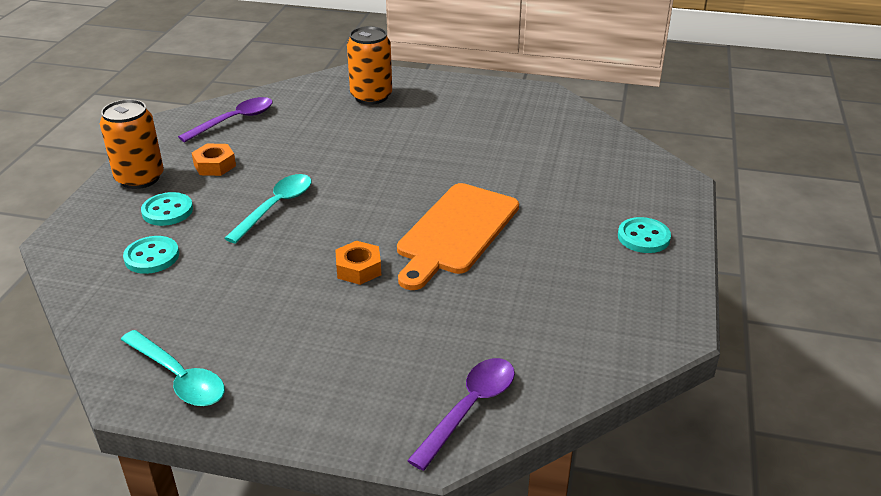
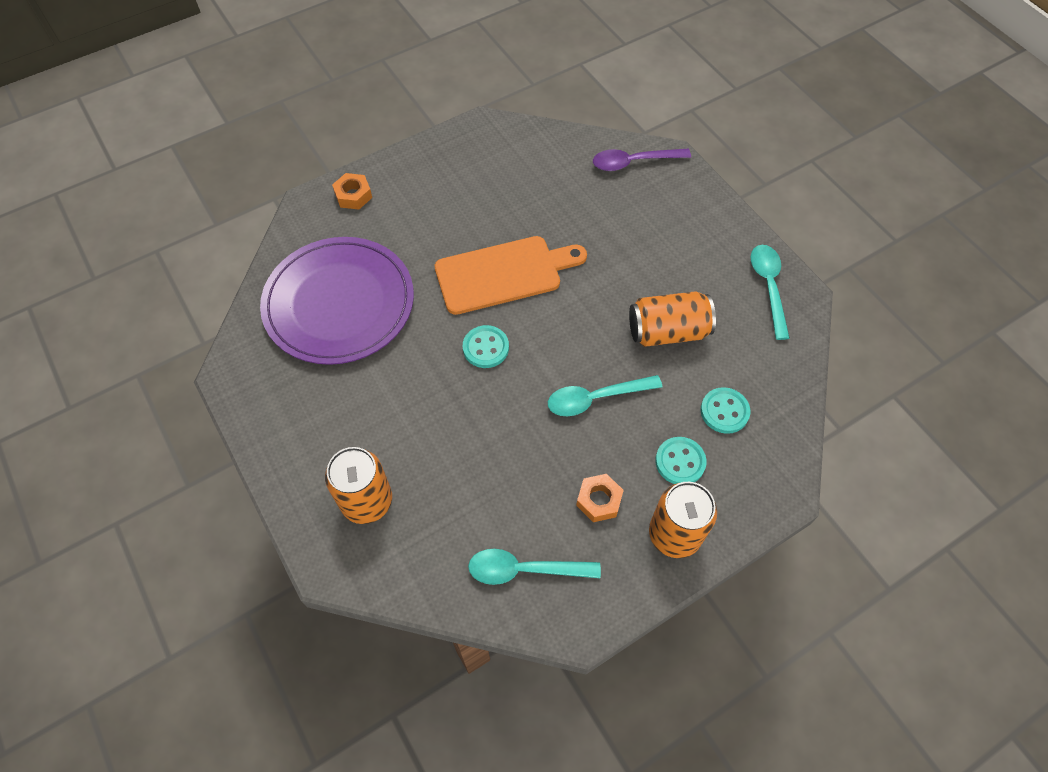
camera: 135 degrees left, 25 degrees up
(234, 120) = (524, 569): purple spoon -> turquoise spoon
(257, 279) = (667, 331): none -> orange can
(358, 269) = (597, 291): orange nut -> orange nut (353, 195)
(544, 149) = (339, 303): none -> purple plate
(643, 237) = (404, 183): turquoise button -> turquoise button (486, 348)

